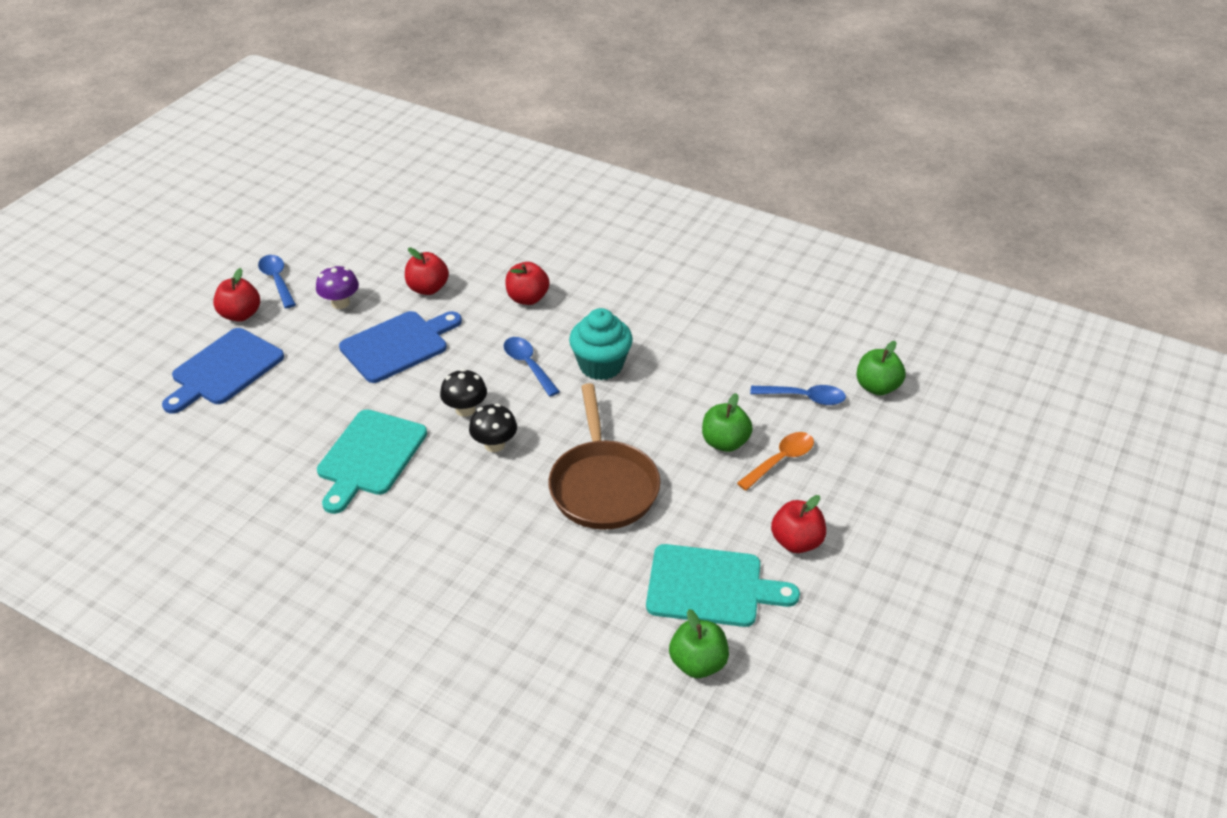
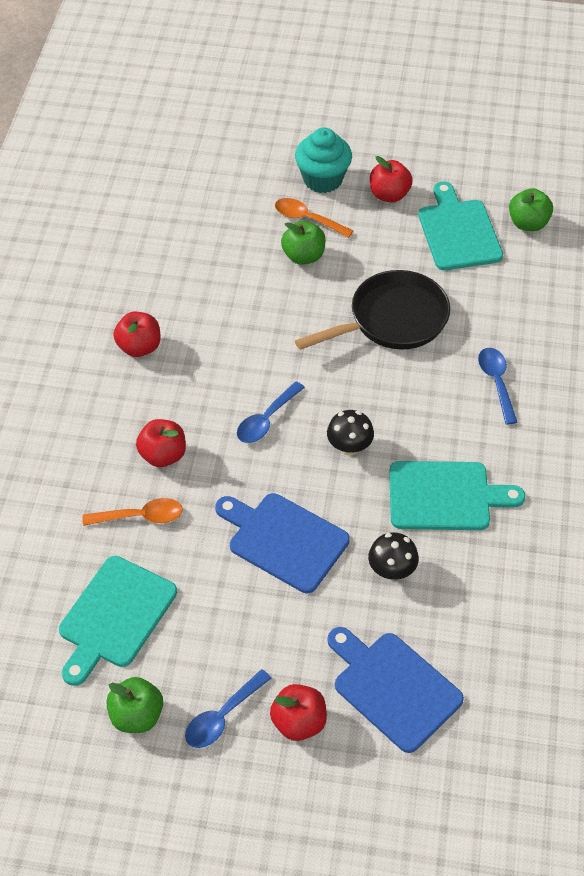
camera: 110 degrees left, 10 degrees up
(224, 370) = (393, 687): blue cutting board -> blue cutting board turned 150 degrees counterclockwise
(340, 303) = (237, 627): purple mushroom -> none
(396, 248) = (114, 616): none -> turquoise cutting board
(428, 288) = (180, 552): red apple -> red apple (139, 347)
(475, 276) = (141, 516): none -> orange spoon
(494, 444) = (383, 408): black mushroom -> black mushroom (392, 570)
(601, 365) = (243, 364): turquoise cupcake -> turquoise cupcake (322, 179)
(603, 486) = (392, 320): brown pan -> black pan
(804, 398) = (224, 218): blue spoon -> blue spoon (496, 382)
(877, 387) = (190, 177): green apple -> green apple (137, 716)

